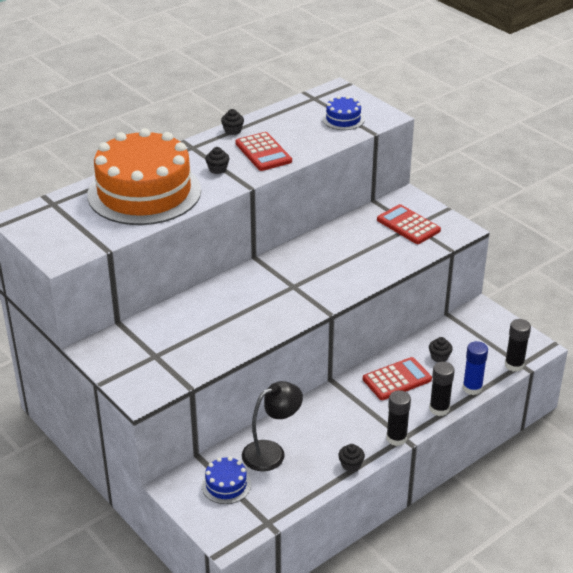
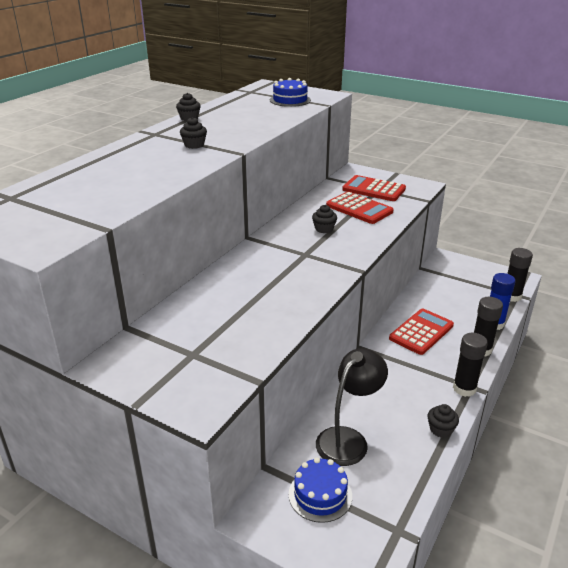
camera: 20 degrees left, 5 degrees down
(144, 192) = (122, 172): orange cake -> none
(263, 152) = (232, 128): red calculator -> red calculator (359, 209)
(439, 357) = (443, 304): black cupcake -> black cupcake (324, 229)

